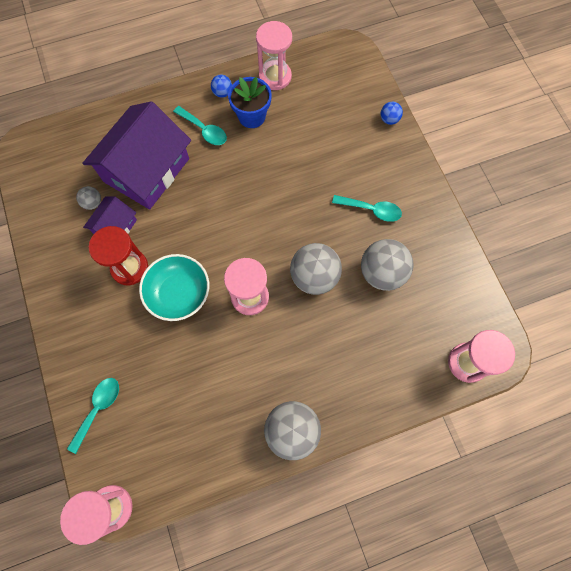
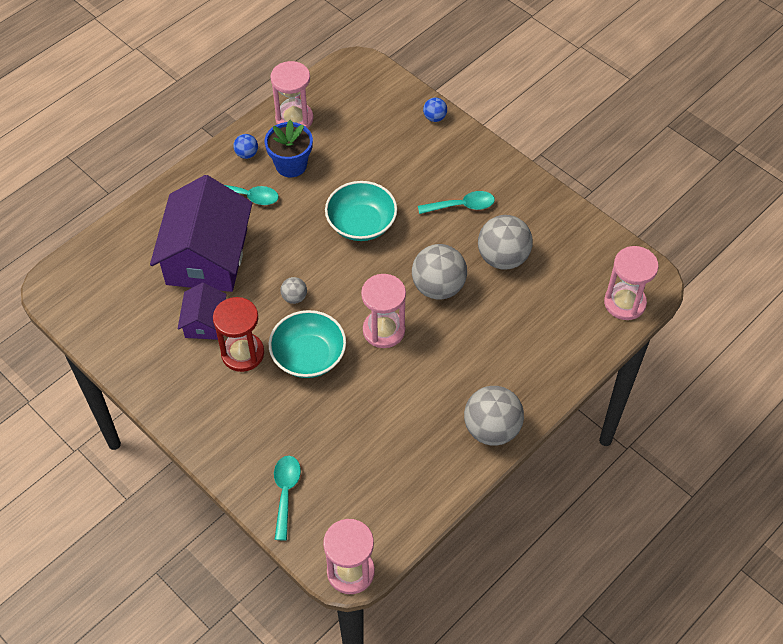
camera: 25 degrees left, 15 degrees down
(92, 203) = (166, 309): grey ball -> grey ball (294, 297)
(281, 192) = (361, 223): none -> turquoise bowl

